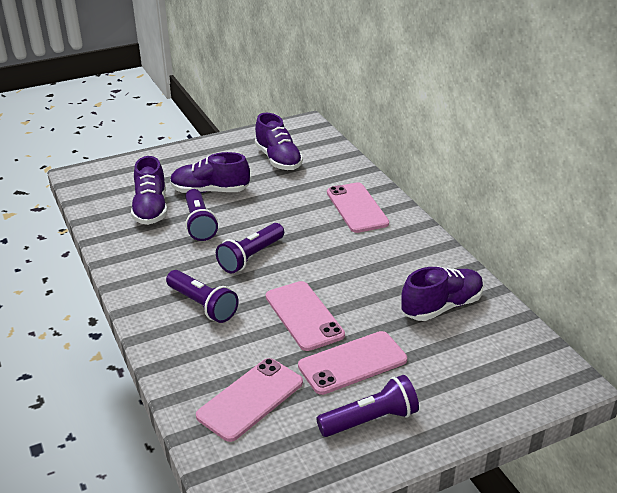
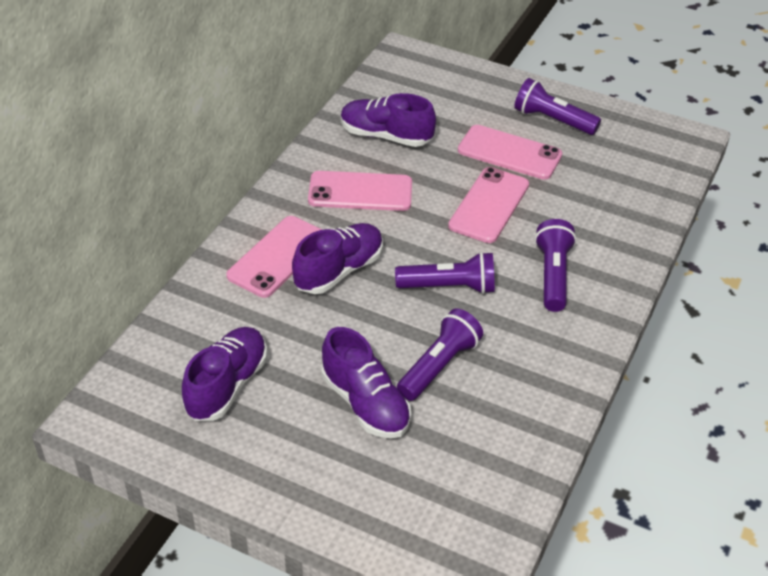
camera: 130 degrees left, 10 degrees up
(151, 209) = (458, 433): purple shoe -> purple shoe (339, 271)
(250, 399) = (610, 184): pink phone -> pink phone (360, 192)

